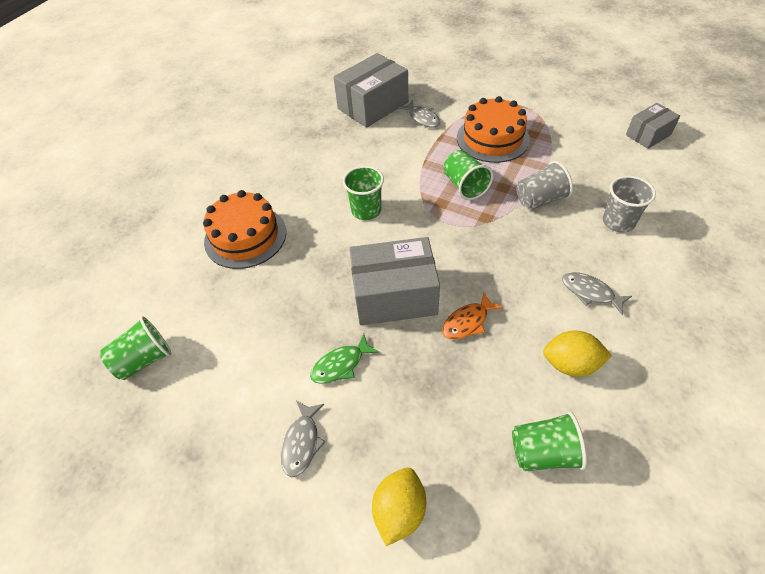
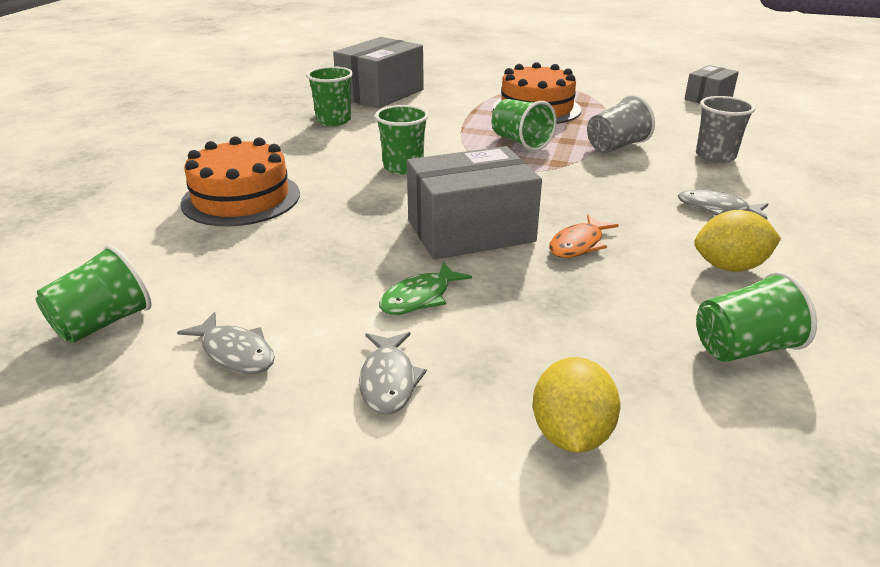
camera: 15 degrees left, 20 degrees down
(328, 142) = (333, 120): none -> green cup
(422, 118) = (446, 99): grey fish -> grey fish (235, 352)

